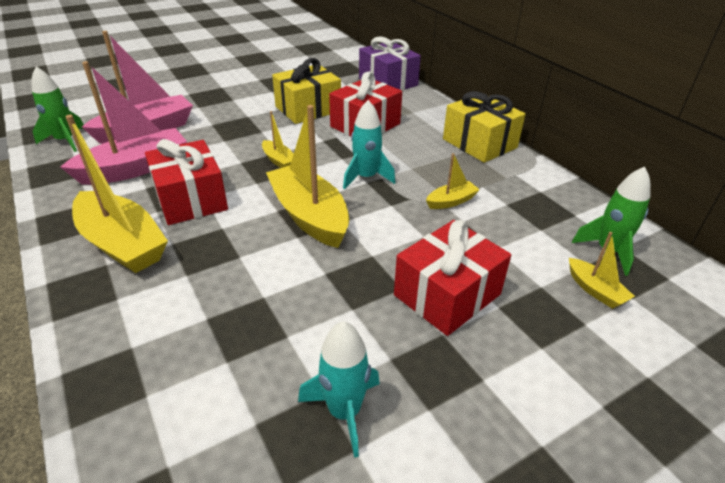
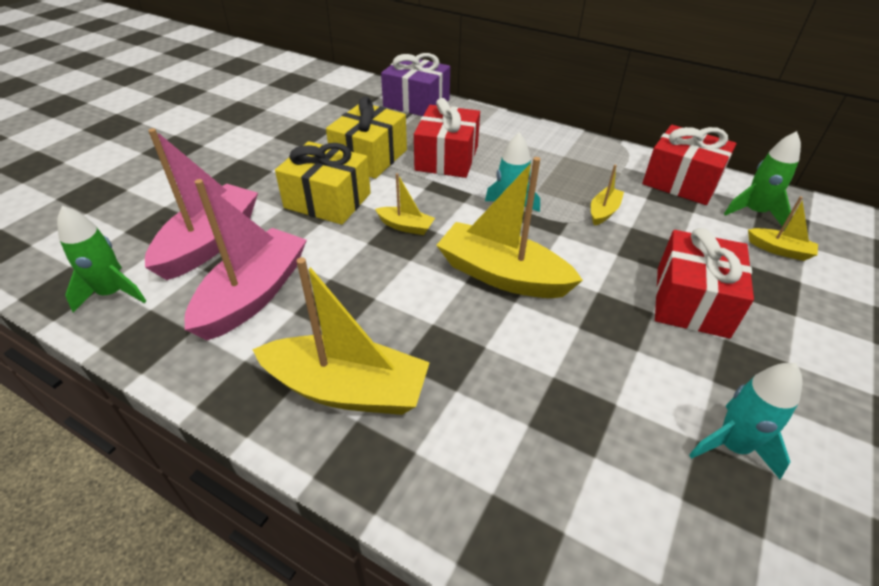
camera: 30 degrees left, 5 degrees up
(191, 199) = (363, 305): red gift -> red gift (681, 182)
(479, 143) = (566, 145): yellow gift -> yellow gift (327, 200)

